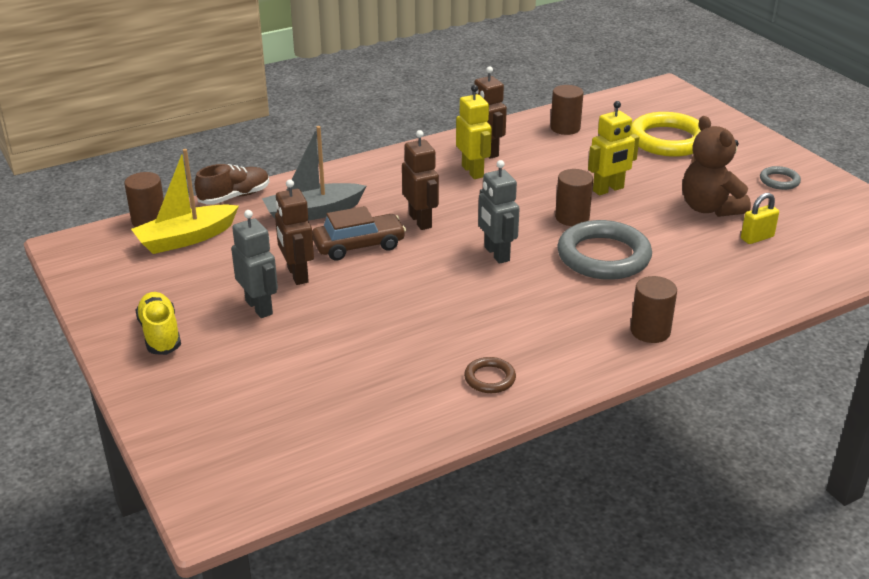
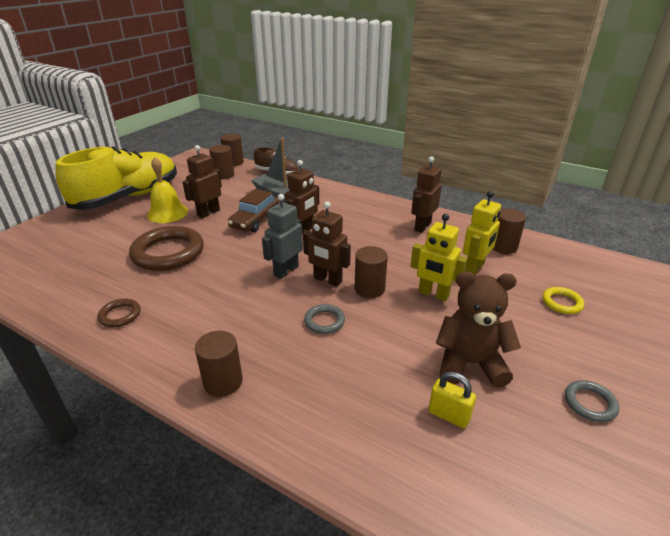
camera: 60 degrees right, 0 degrees up
(160, 334) = (128, 197): yellow shoe -> yellow shoe, size x2.14
(186, 238) = (224, 175): yellow boat -> brown cylinder
(259, 307) = (167, 213): grey robot -> yellow bell
(359, 245) = (255, 220): brown car -> brown car turned 75 degrees clockwise
(376, 324) = (168, 253): none -> brown ring
(473, 171) = (388, 229): yellow robot -> yellow robot (475, 268)
(536, 235) = (327, 280): none -> brown robot
(603, 256) = (324, 321): grey ring -> grey ring, size x0.47
(668, 140) = (562, 303): yellow ring -> yellow ring, size x0.47
(709, 208) = (470, 363): brown teddy bear -> brown teddy bear turned 60 degrees clockwise

